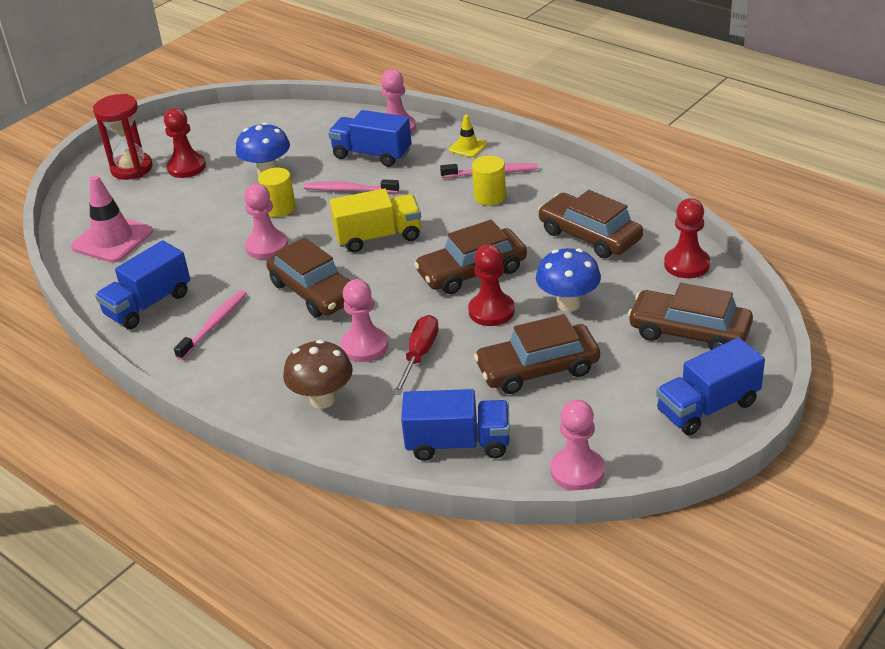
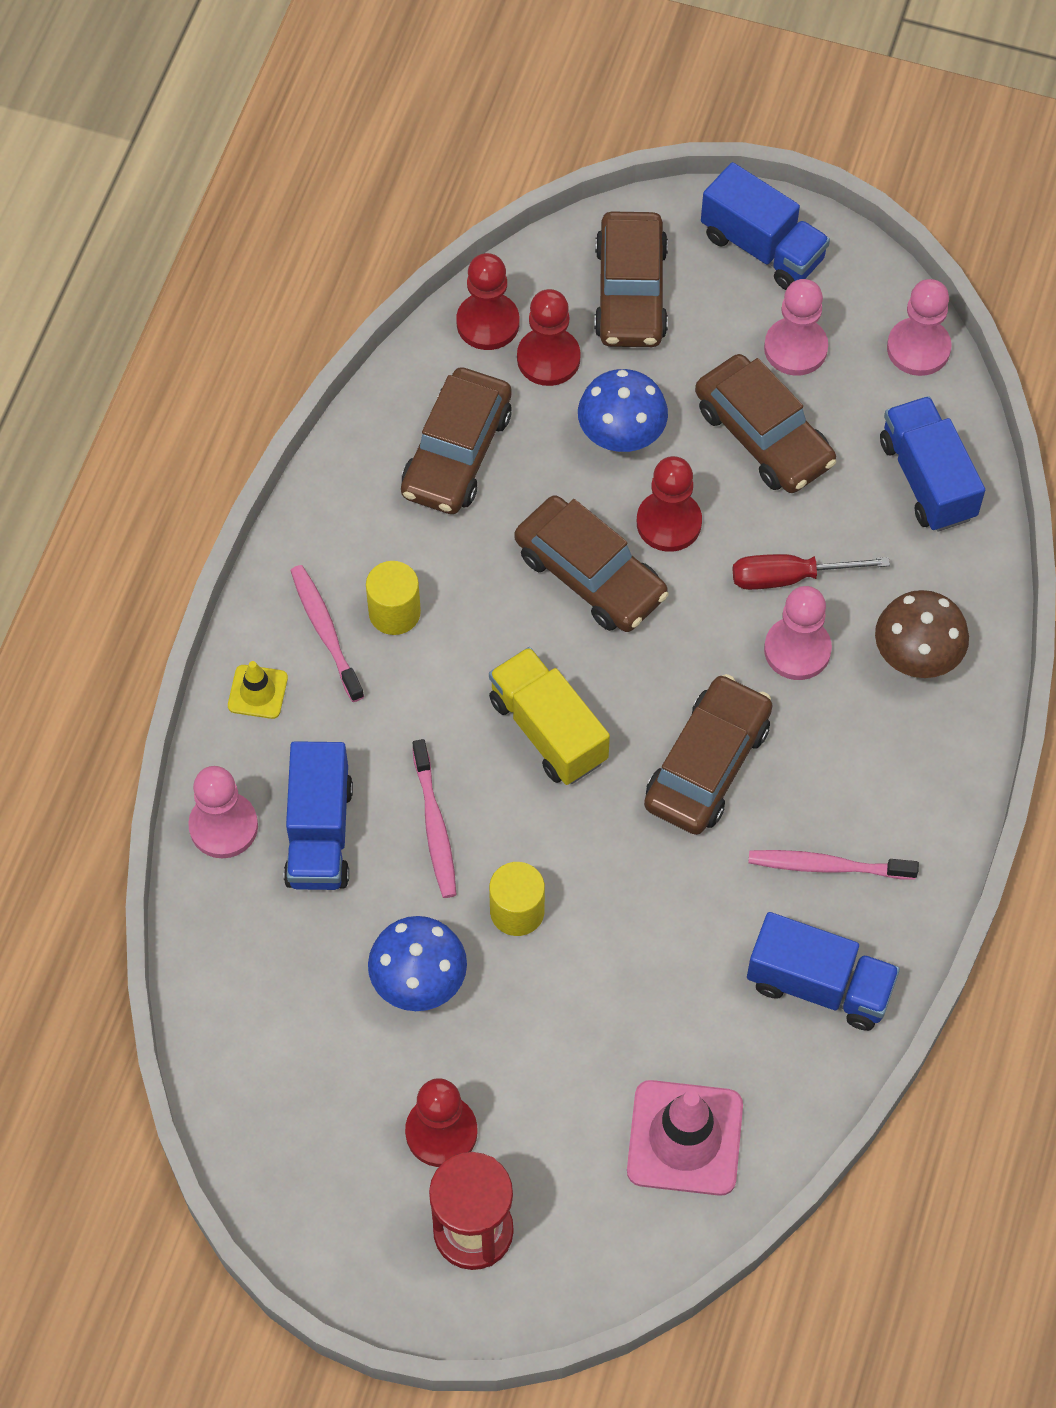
camera: 115 degrees left, 25 degrees up
(267, 246) = (623, 882): pink pawn -> pink pawn (795, 348)
(646, 285) = (548, 358): none -> red pawn

